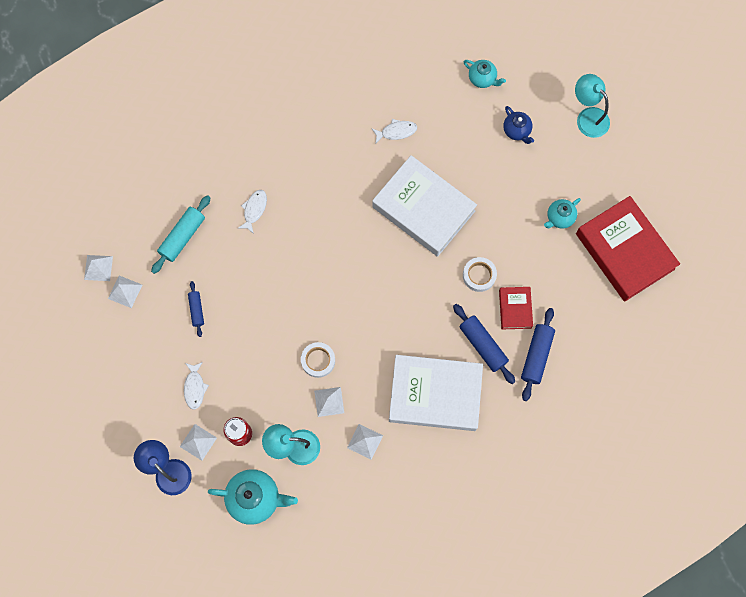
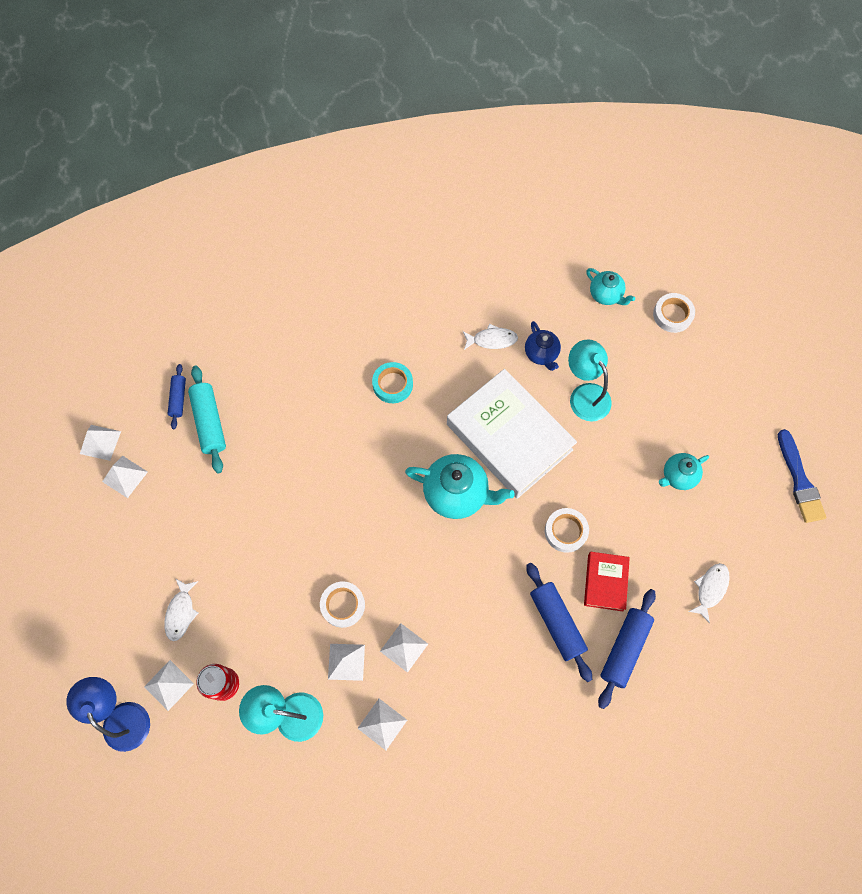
camera: 10 degrees right, 5 degrees down
(182, 237) = (210, 422): turquoise rolling pin -> turquoise rolling pin turned 60 degrees counterclockwise
(197, 310) = (206, 514): blue rolling pin -> blue rolling pin (178, 399)
(254, 209) = (303, 404): white fish -> white fish (710, 589)
(255, 498) = (225, 775): turquoise teapot -> turquoise teapot (457, 494)
(323, 182) = (392, 384): none -> turquoise tape
(370, 383) = (404, 647): none -> white pyramid
(435, 394) = (484, 677): white book -> none
(517, 131) = (639, 362): blue teapot -> blue teapot (541, 354)
(538, 87) = (672, 315): none -> white tape
(588, 117) = (729, 359): turquoise lamp -> turquoise lamp (585, 394)
(624, 251) = (756, 532): red book -> none
(653, 205) = (799, 481): none -> blue brush

